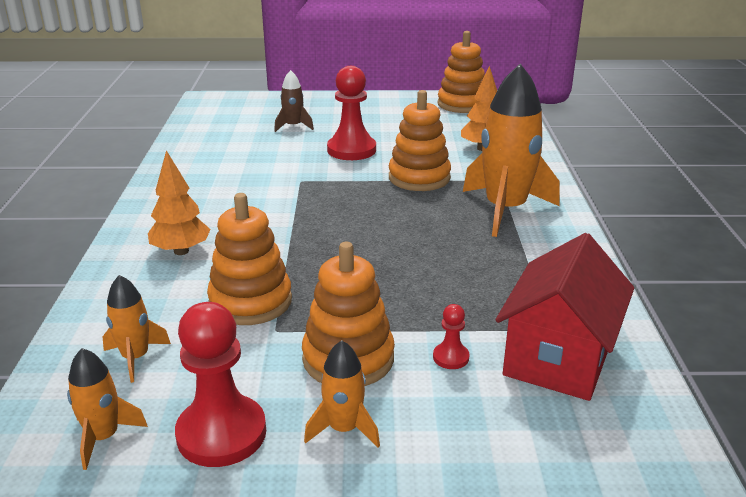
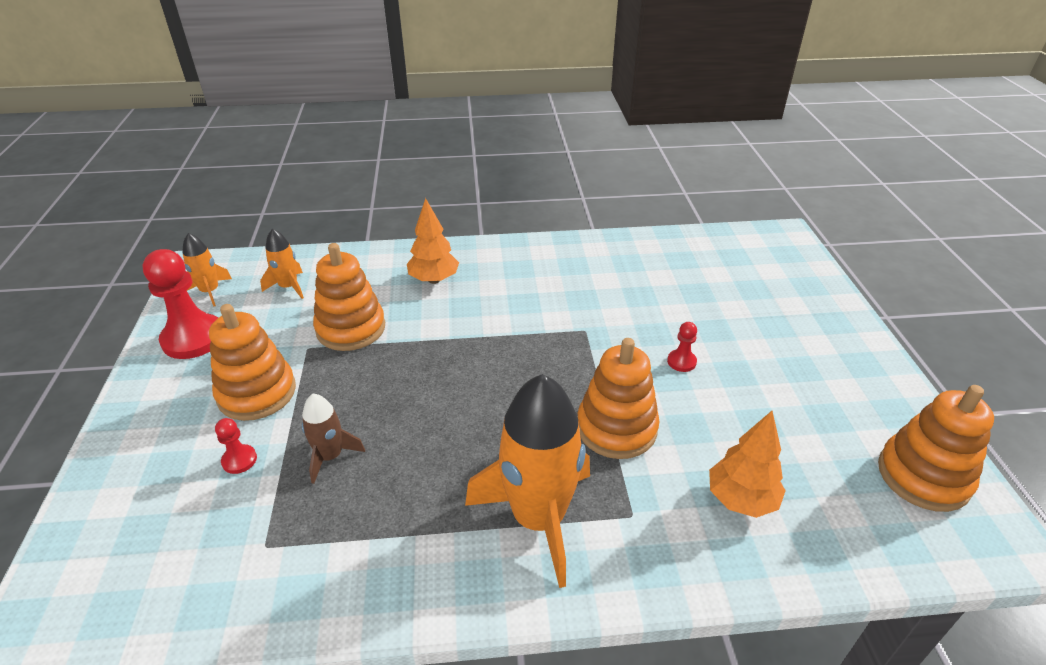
camera: 85 degrees right, 10 degrees up
(293, 126) = (734, 307): brown rocket -> brown rocket (330, 456)
(344, 429) = (173, 397): orange rocket -> none
(351, 150) = (681, 362): red pawn -> red pawn, size x0.46
(558, 358) = (213, 548): red house -> none

